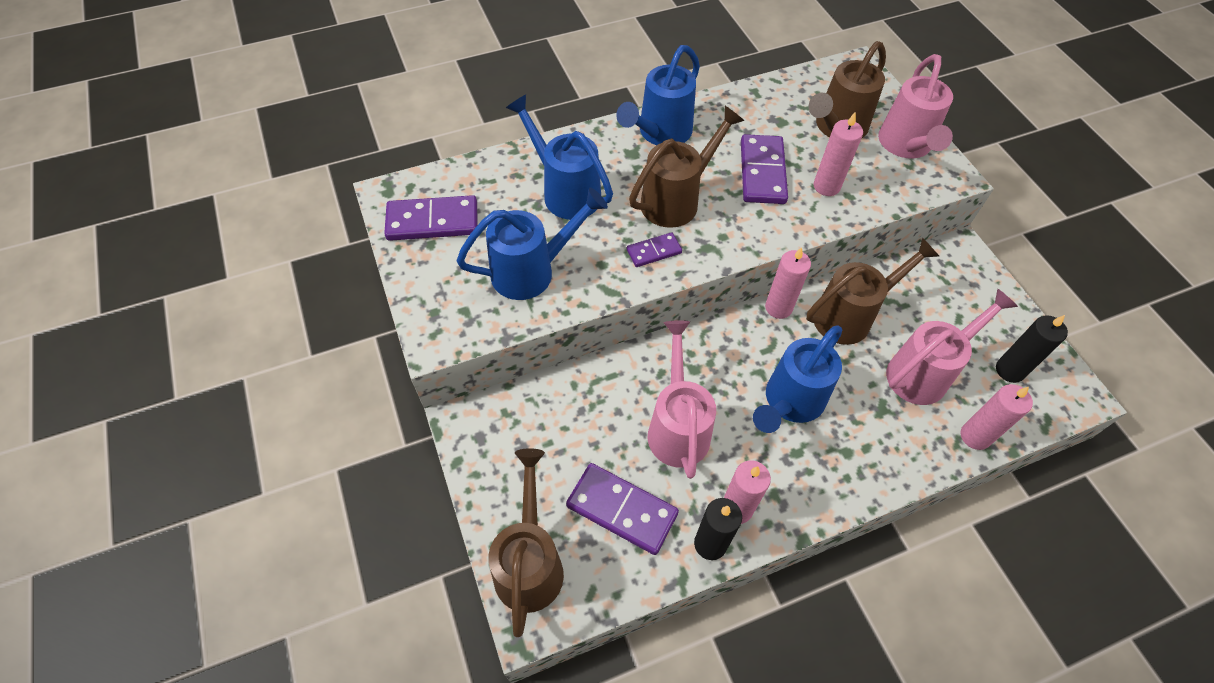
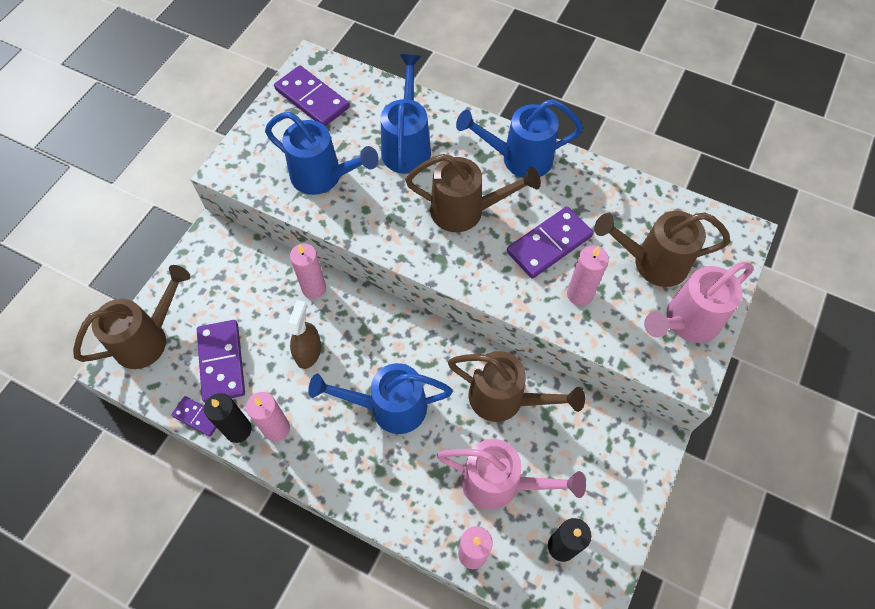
camera: 50 degrees right, 5 degrees up
(654, 251) = (405, 230): purple domino -> purple domino (198, 417)
(677, 427) = (308, 352): pink watering can -> brown spray bottle
(778, 307) = (466, 347): pink candle -> pink candle (314, 288)

